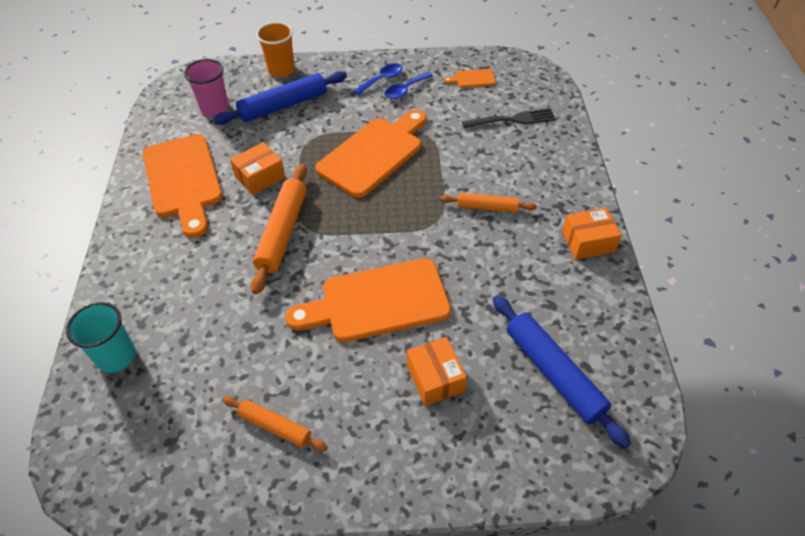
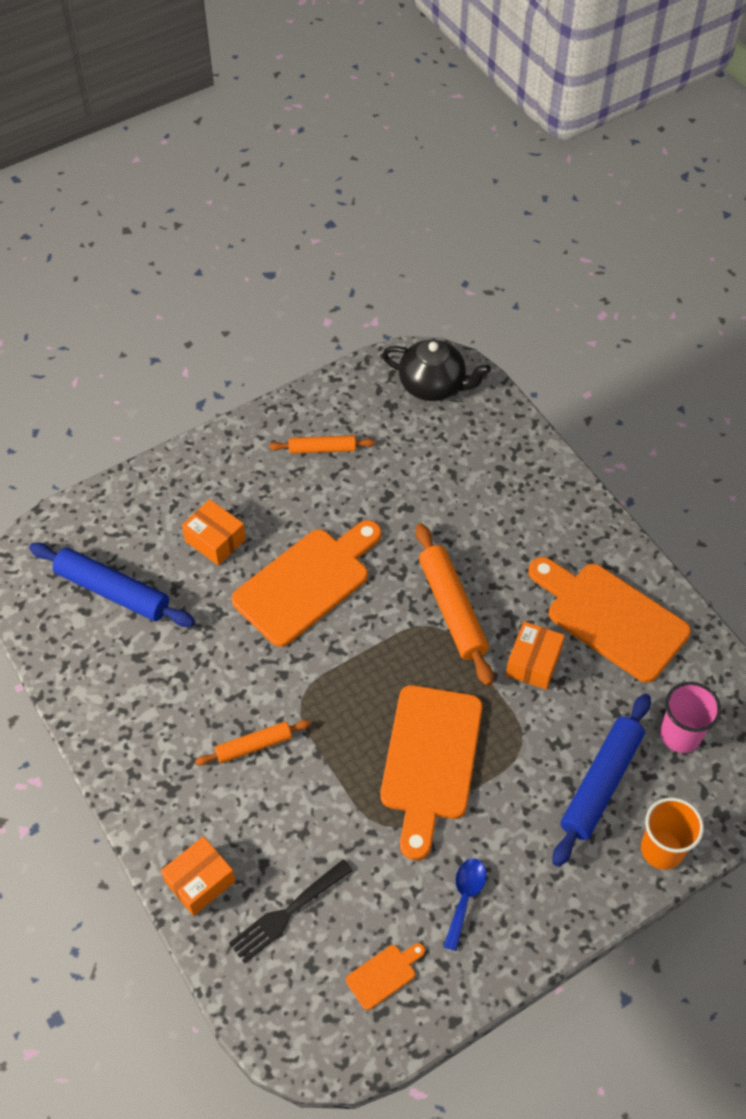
camera: 150 degrees right, 5 degrees up
(112, 445) = (433, 385): none -> black teapot
(116, 356) = (493, 437): turquoise cup -> none
(382, 79) = (510, 904): blue spoon -> none
(588, 242) = (123, 752): orange box -> orange box (200, 881)

